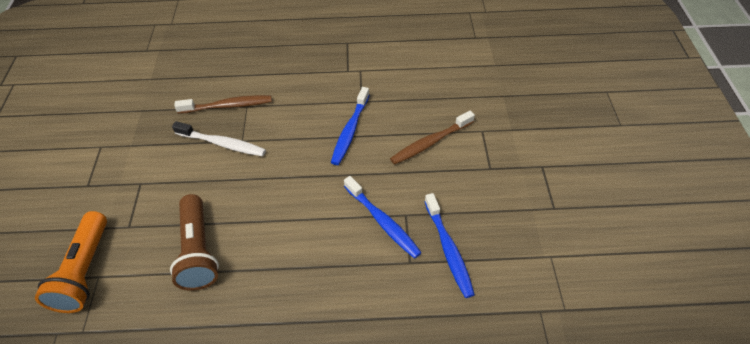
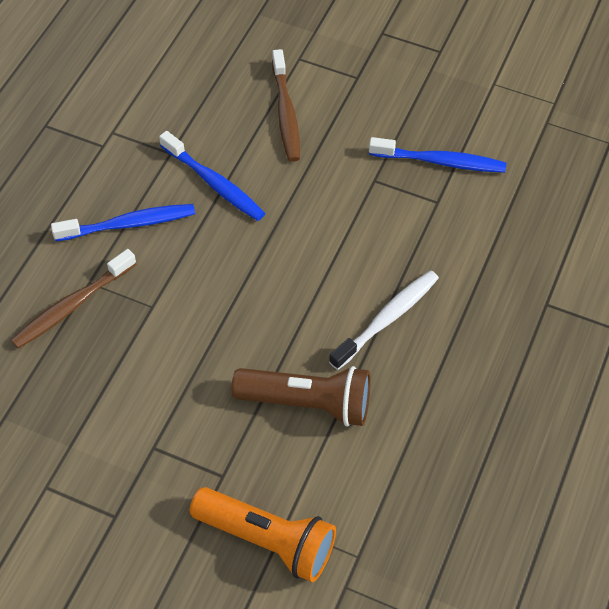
camera: 65 degrees left, 5 degrees up
(222, 143) = (143, 331): white toothbrush -> white toothbrush (386, 319)
(227, 106) = (73, 305): brown toothbrush -> brown toothbrush turned 150 degrees counterclockwise
(382, 221) = (370, 204): blue toothbrush -> blue toothbrush (128, 224)

